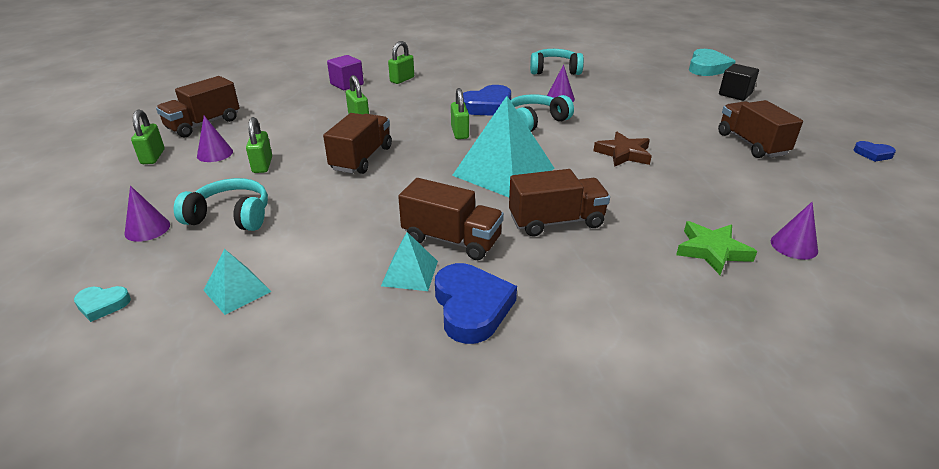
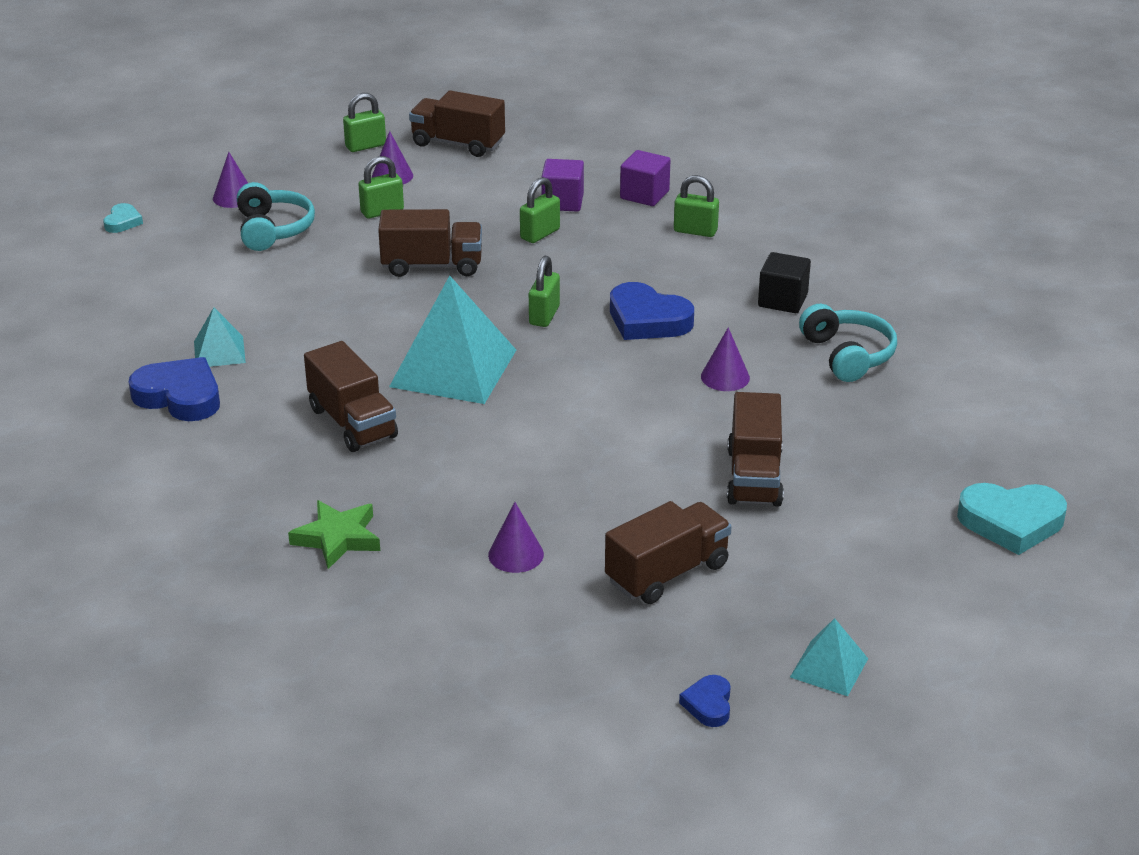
camera: 70 degrees right, 0 degrees up
(102, 305) = (123, 222): turquoise heart -> turquoise heart turned 150 degrees counterclockwise
(237, 291) = (161, 273): turquoise pyramid -> turquoise pyramid (829, 667)
(327, 106) = (562, 202): none -> purple cube
(451, 240) = (286, 363): brown truck -> brown truck (754, 477)
(460, 133) = (544, 315): green padlock -> green padlock turned 45 degrees counterclockwise
(471, 307) = (179, 396): blue heart -> blue heart turned 120 degrees counterclockwise
(535, 121) = (621, 368): turquoise headphones -> none
(623, 154) = (559, 454): brown star -> none
(735, 94) = (884, 557): black cube -> black cube (782, 300)
(794, 246) = (376, 602): purple cone -> purple cone (516, 554)

